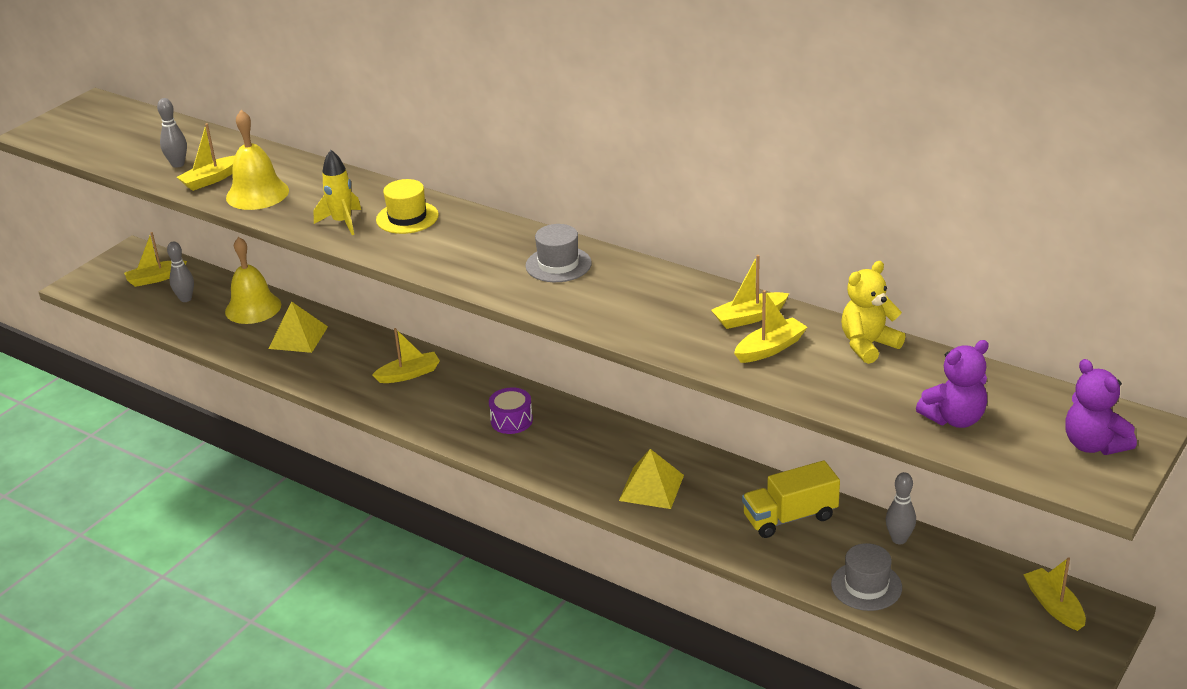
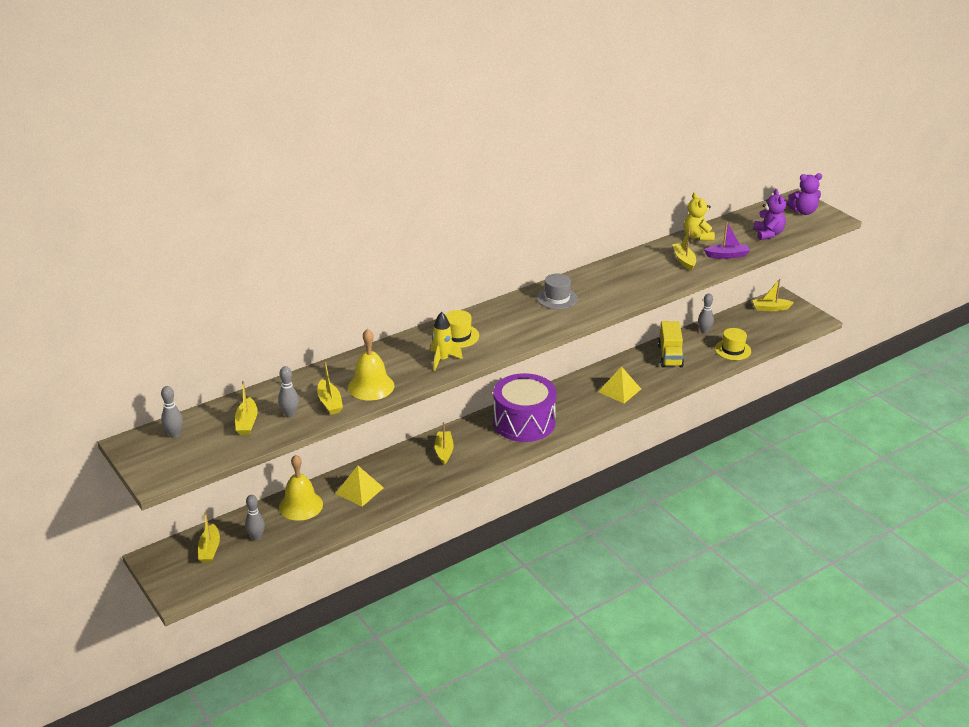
camera: 70 degrees left, 0 degrees up
(117, 118) = (174, 434): none -> grey bowling pin
(511, 420) = (524, 422): purple drum -> purple drum, size x2.28
(749, 317) = (652, 259): yellow boat -> yellow boat (247, 422)
(827, 389) = (727, 255): none -> purple boat
(866, 586) = (732, 350): grey hat -> yellow hat

